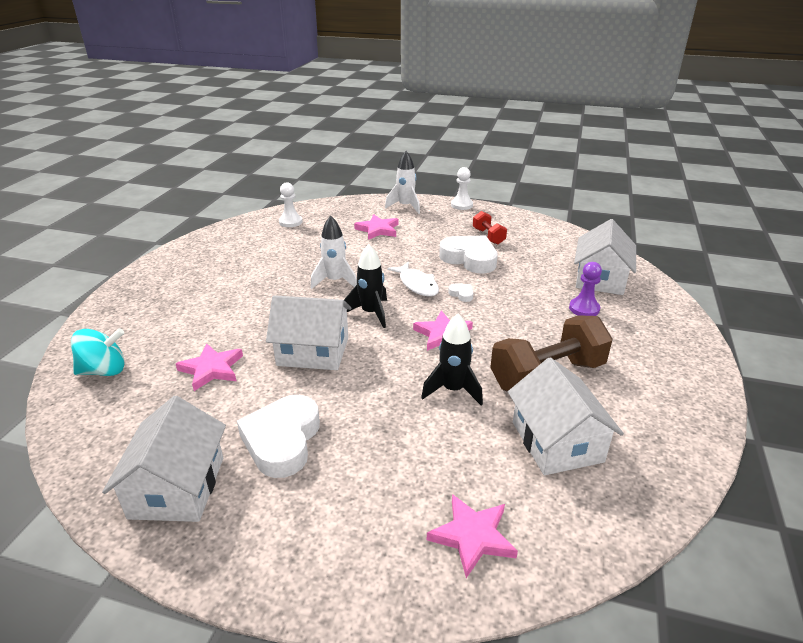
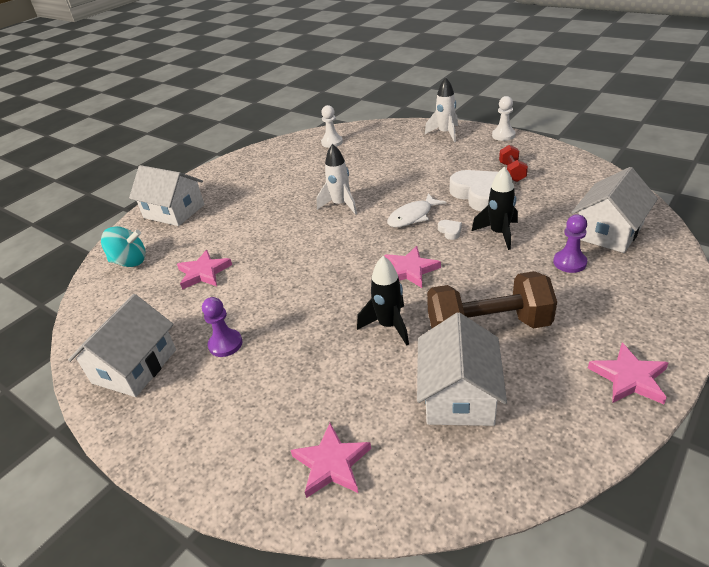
camera: 25 degrees right, 5 degrees up
(282, 440) = (225, 344): white heart -> purple pawn
(313, 351) = (288, 269): white house -> white house (174, 211)
(371, 313) = (355, 240): black rocket -> black rocket (499, 233)
(378, 230) = (406, 156): pink star -> pink star (629, 378)
(417, 285) = (412, 216): white fish -> white fish turned 60 degrees clockwise

